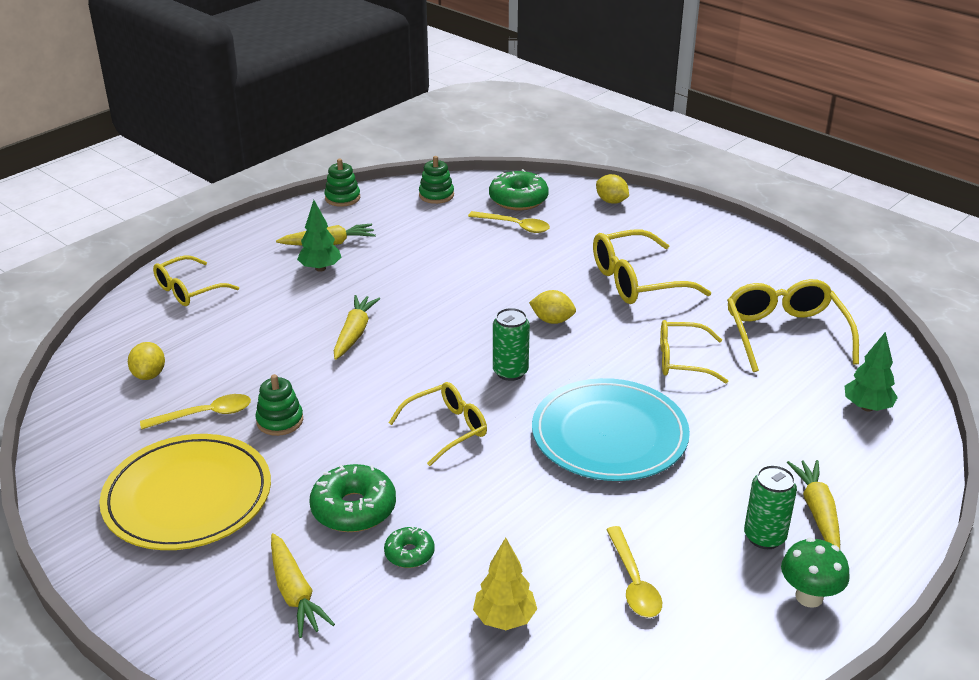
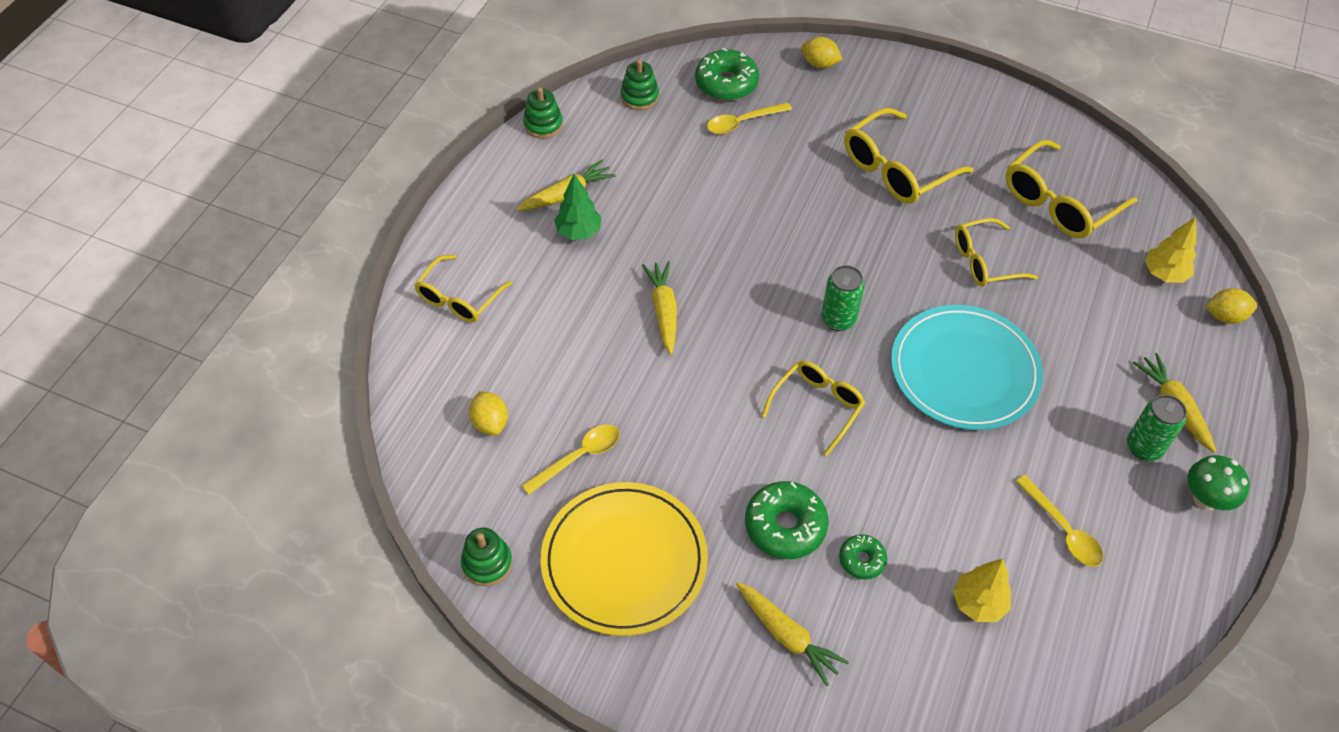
camera: 20 degrees left, 20 degrees up
(280, 421) = (656, 443): green stacking toy -> green stacking toy (487, 563)
(515, 226) = (742, 122): yellow spoon -> yellow spoon turned 150 degrees clockwise
(552, 320) = (843, 242): yellow lemon -> yellow lemon (1224, 316)
(785, 334) = (1059, 203): yellow glasses -> yellow glasses turned 105 degrees counterclockwise
(867, 407) = (1164, 274): green tree -> yellow tree

